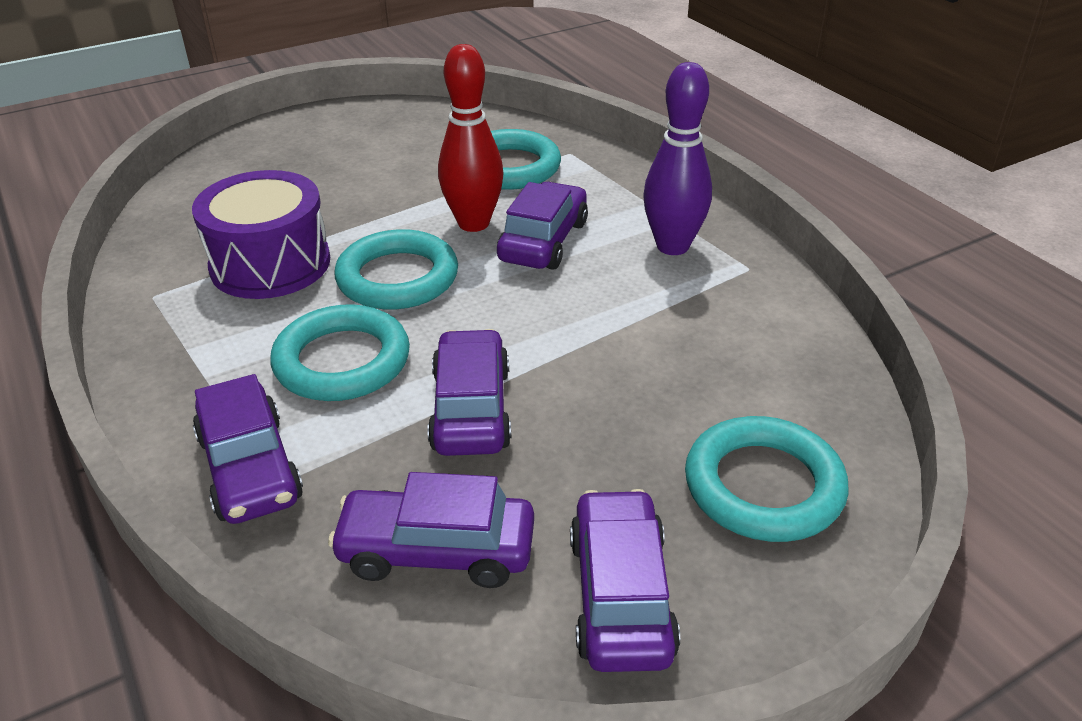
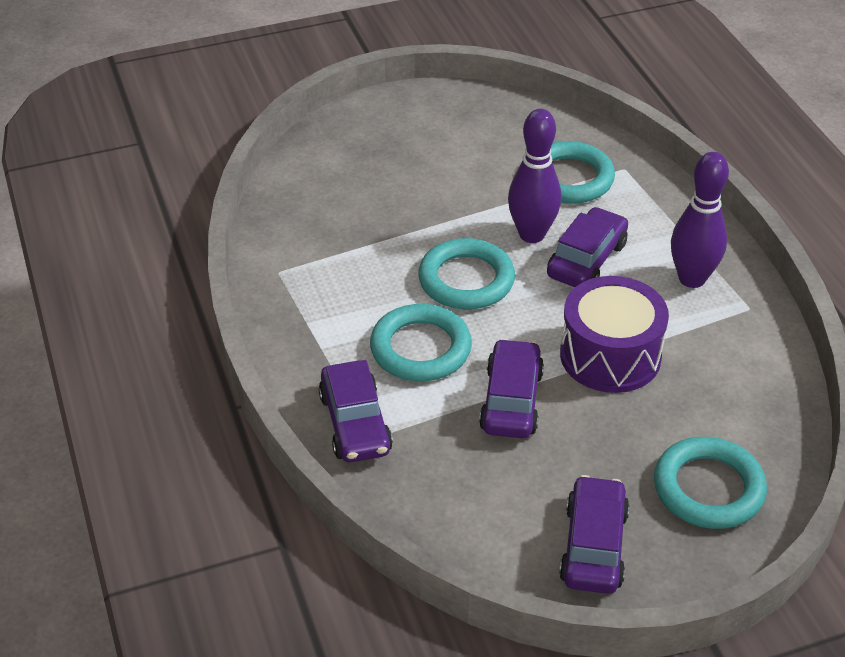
camera: 10 degrees right, 5 degrees up
(270, 264) = (367, 253): purple drum -> purple drum (610, 355)
(436, 551) = (477, 499): purple car -> none
(473, 223) = (532, 234): red bowling pin -> purple bowling pin

